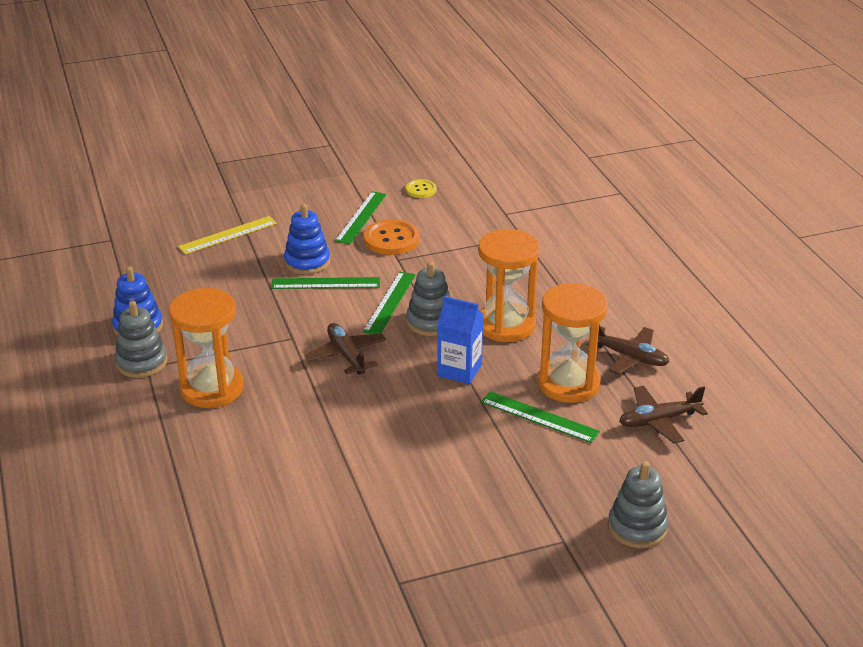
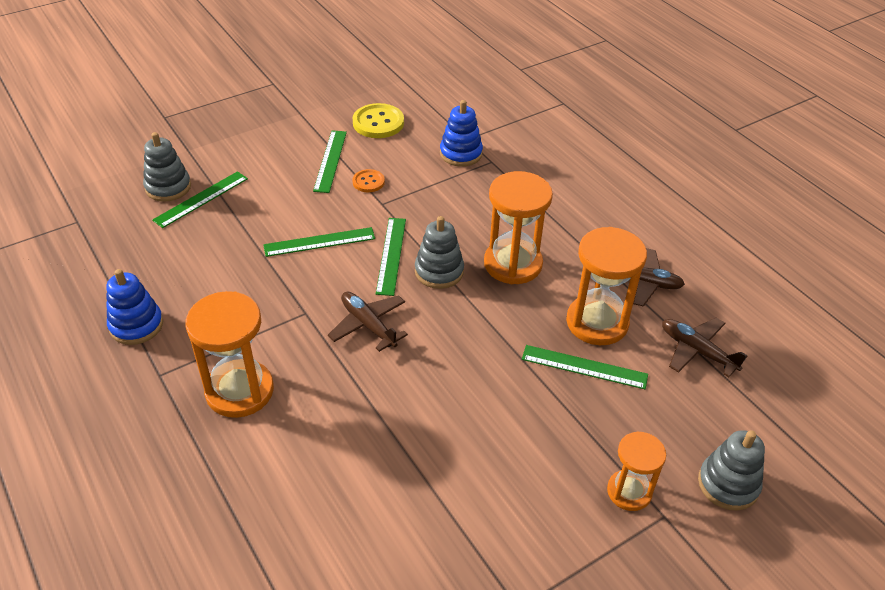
camera: 15 degrees left, 10 degrees up
(141, 362) = (152, 370): grey stacking toy -> grey stacking toy (168, 187)
(228, 235) = (201, 199): yellow ruler -> green ruler
(307, 262) = (292, 219): blue stacking toy -> blue stacking toy (461, 153)
(391, 239) = (368, 182): orange button -> orange button, size x0.58
(421, 190) = (378, 123): yellow button -> yellow button, size x1.72
(459, 370) = (487, 324): blue carton -> none
(538, 517) = (629, 491): none -> orange hourglass
(659, 420) = (697, 351): brown plane -> brown plane turned 75 degrees clockwise

